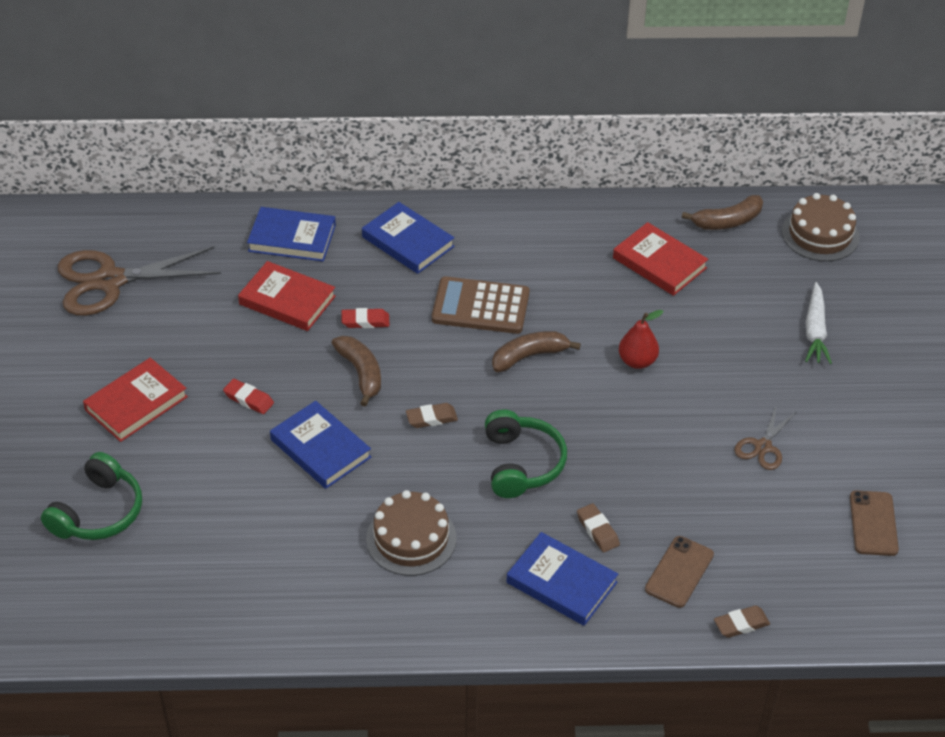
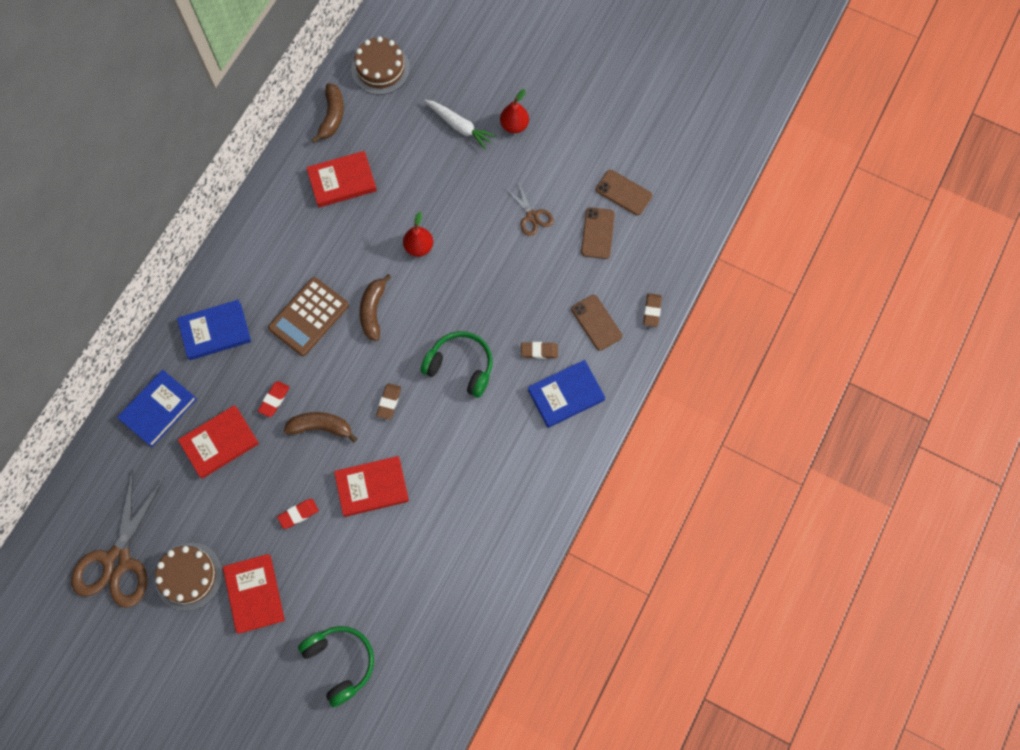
camera: 60 degrees left, 25 degrees up
(320, 448) = (372, 487): blue book -> red book
(411, 538) = (481, 467): brown cake -> brown cake (189, 576)
(797, 521) = (597, 233): none -> brown phone
(862, 379) = (514, 125): none -> red pear

